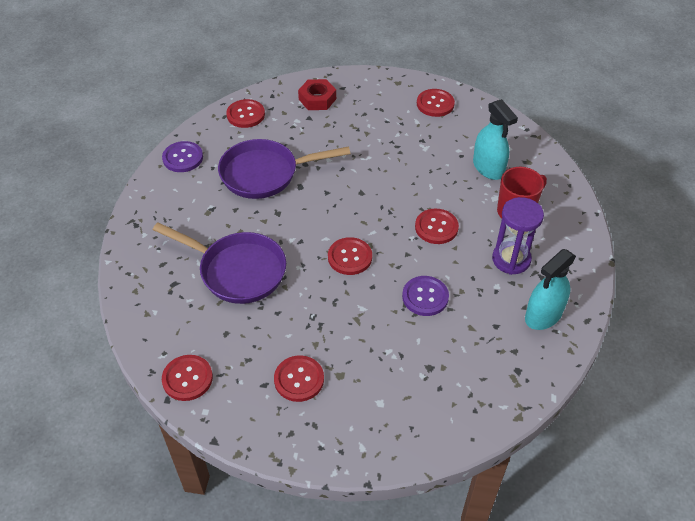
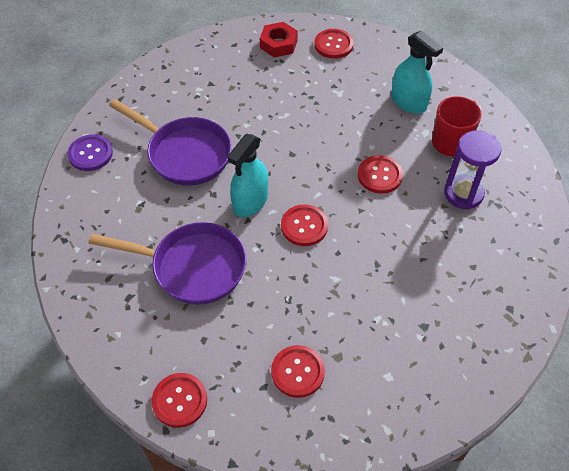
camera: 15 degrees left, 5 degrees up
(245, 115) = (142, 93): red button -> none
(265, 174) = (185, 154): purple pan -> purple pan turned 120 degrees counterclockwise
(317, 99) = (212, 61): red nut -> red nut (278, 44)
(425, 297) = (394, 252): purple button -> none
(543, 315) = (514, 245): turquoise spray bottle -> turquoise spray bottle (250, 202)

